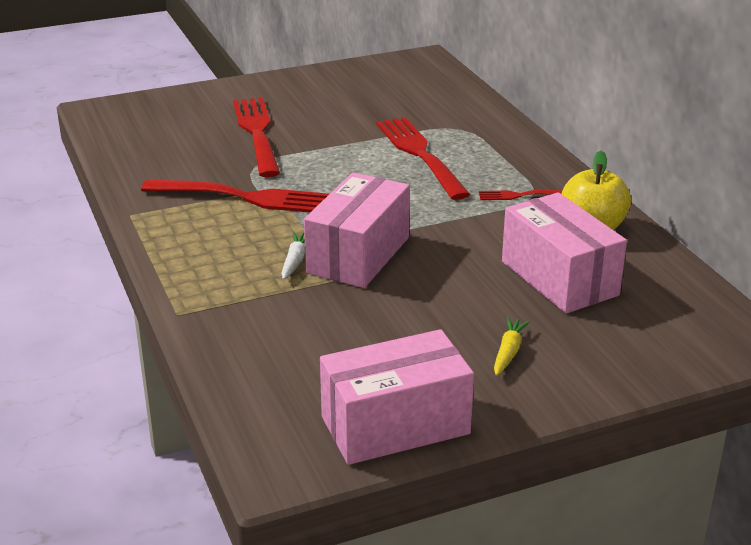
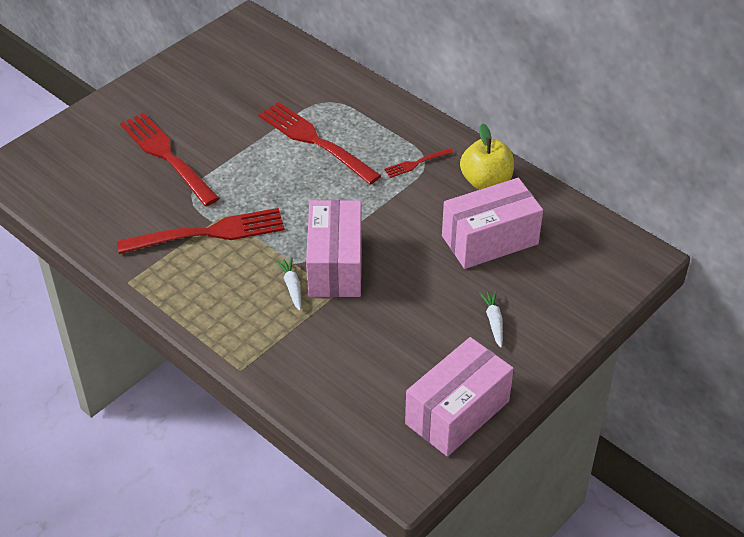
camera: 25 degrees left, 15 degrees up
(508, 352) = (493, 321): yellow carrot -> white carrot
(559, 278) = (489, 240): pink box -> pink box turned 60 degrees counterclockwise

